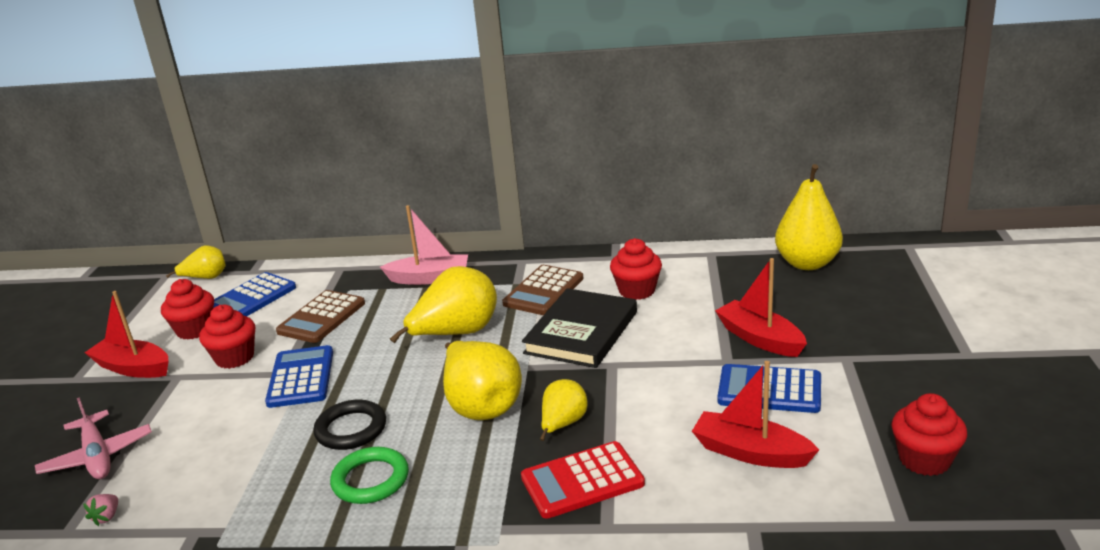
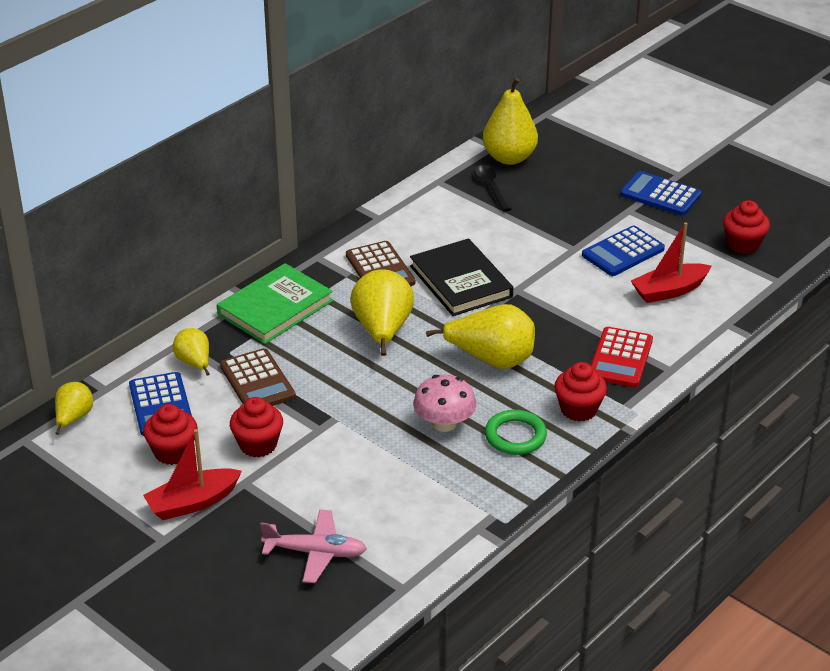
camera: 55 degrees left, 10 degrees up
(107, 517) = (408, 565): pink strawberry -> none
(301, 377) = (340, 422): blue calculator -> blue calculator (660, 195)
(351, 429) = (444, 423): black ring -> pink mushroom
(429, 278) = (275, 308): pink boat -> green book
(563, 424) = (556, 339): yellow pear -> yellow pear (194, 363)
(637, 290) = (440, 234): red cupcake -> red cupcake (578, 409)
(746, 277) = (490, 187): none -> black spoon
(760, 339) = (567, 224): red boat -> none

